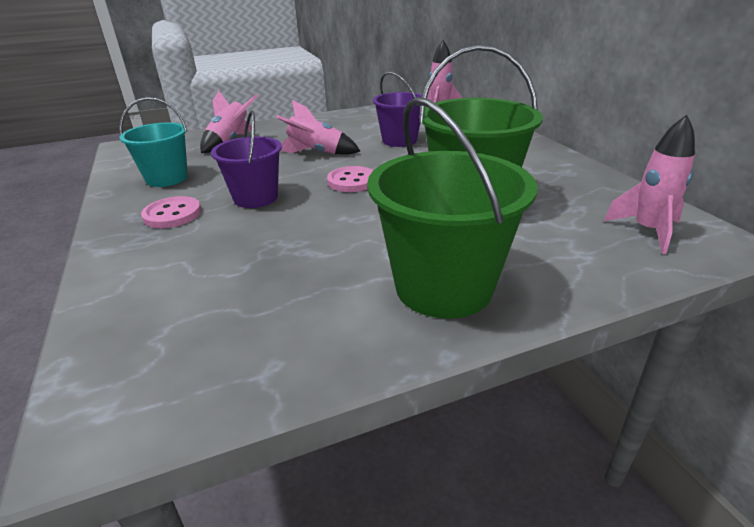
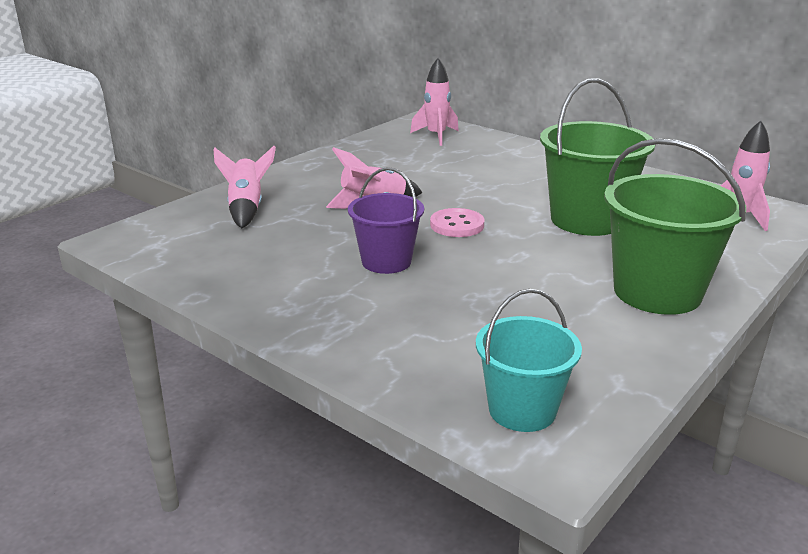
camera: 30 degrees left, 5 degrees down
(167, 178) = (246, 264): turquoise bucket -> turquoise bucket (522, 410)
(172, 214) = (325, 297): pink button -> none
(399, 140) = (440, 174): purple bucket -> none

